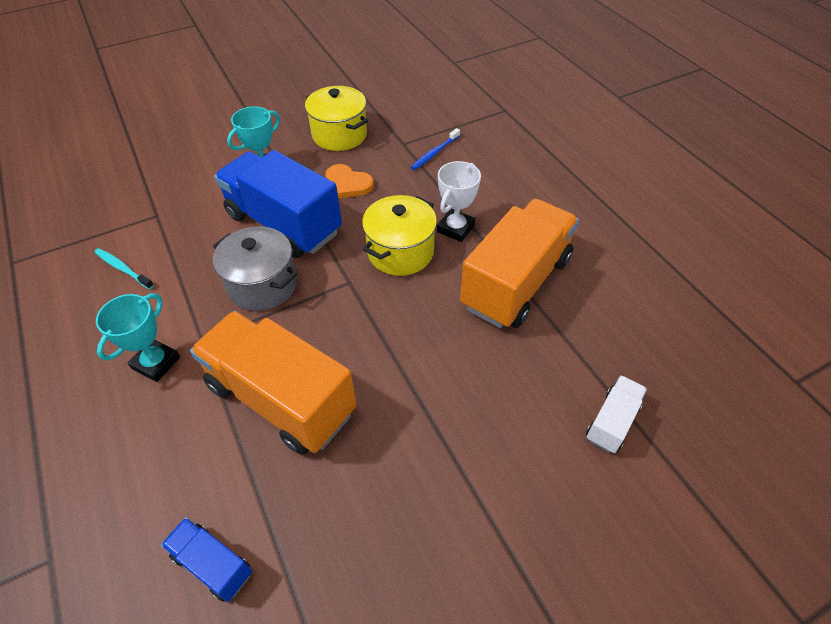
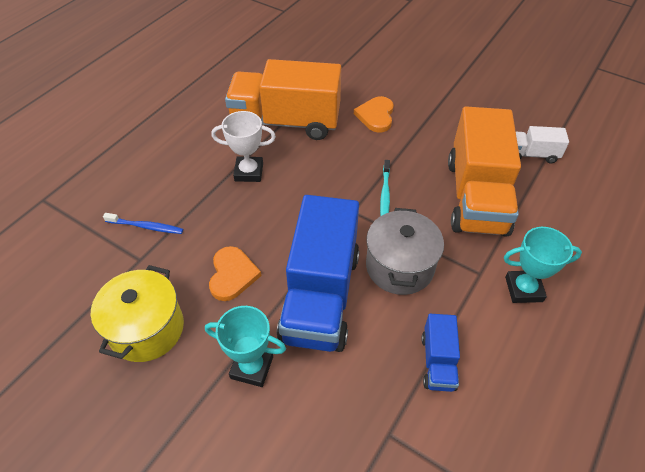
camera: 120 degrees left, 0 degrees up
(122, 268) = (474, 402): turquoise toothbrush -> turquoise toothbrush (385, 195)
(213, 564) = (584, 171): blue truck -> blue truck (438, 362)
(400, 252) = (298, 194): yellow pot -> none
(477, 374) = (376, 116): none -> orange heart
(612, 422) = (362, 60): white truck -> white truck (531, 154)

